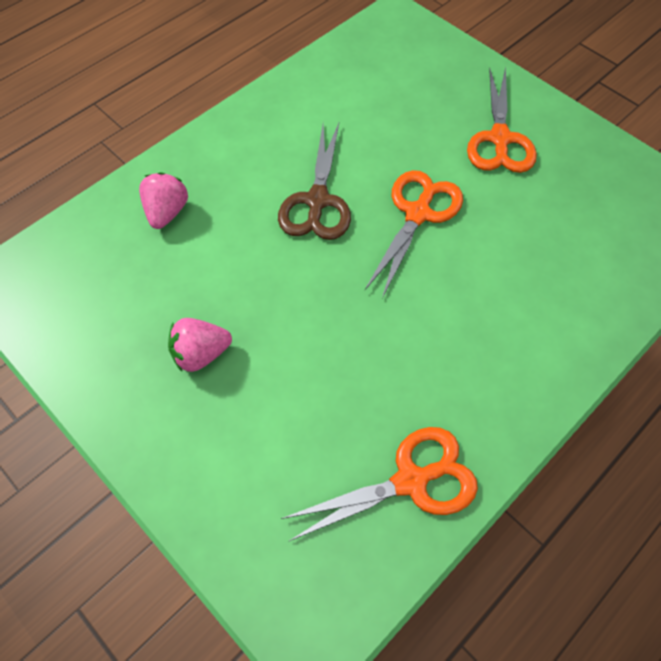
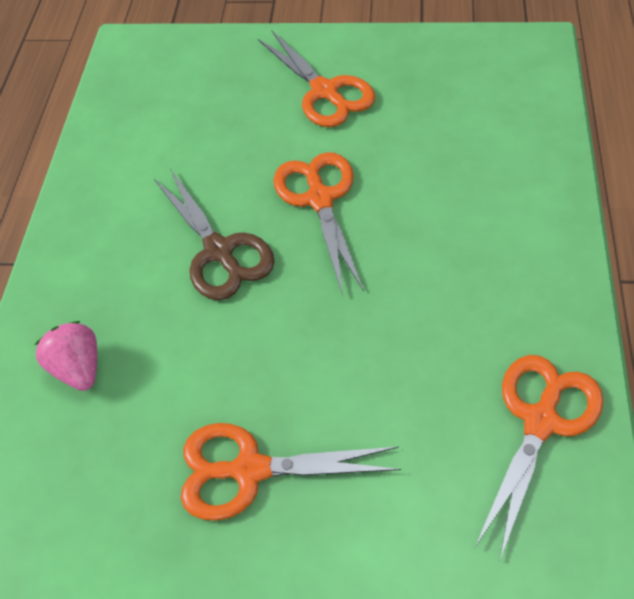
camera: 35 degrees left, 5 degrees down
(201, 354) = (250, 470): pink strawberry -> orange scissors

